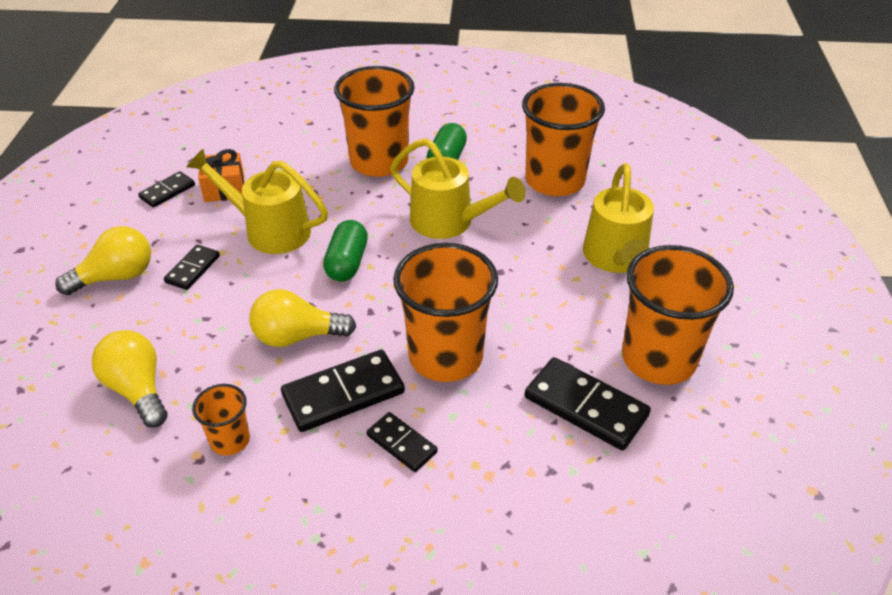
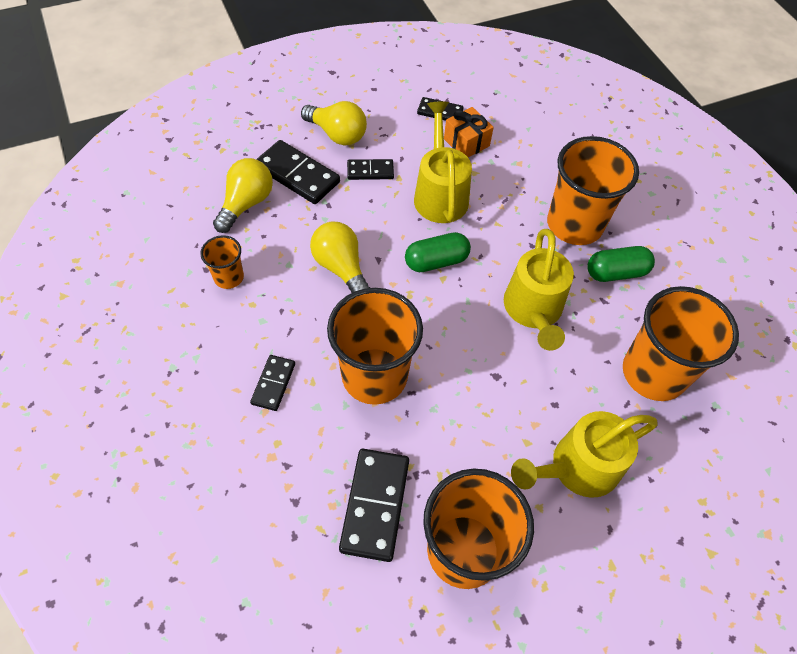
camera: 60 degrees right, 15 degrees up
(343, 393) = (302, 324): black domino -> black domino (297, 175)

